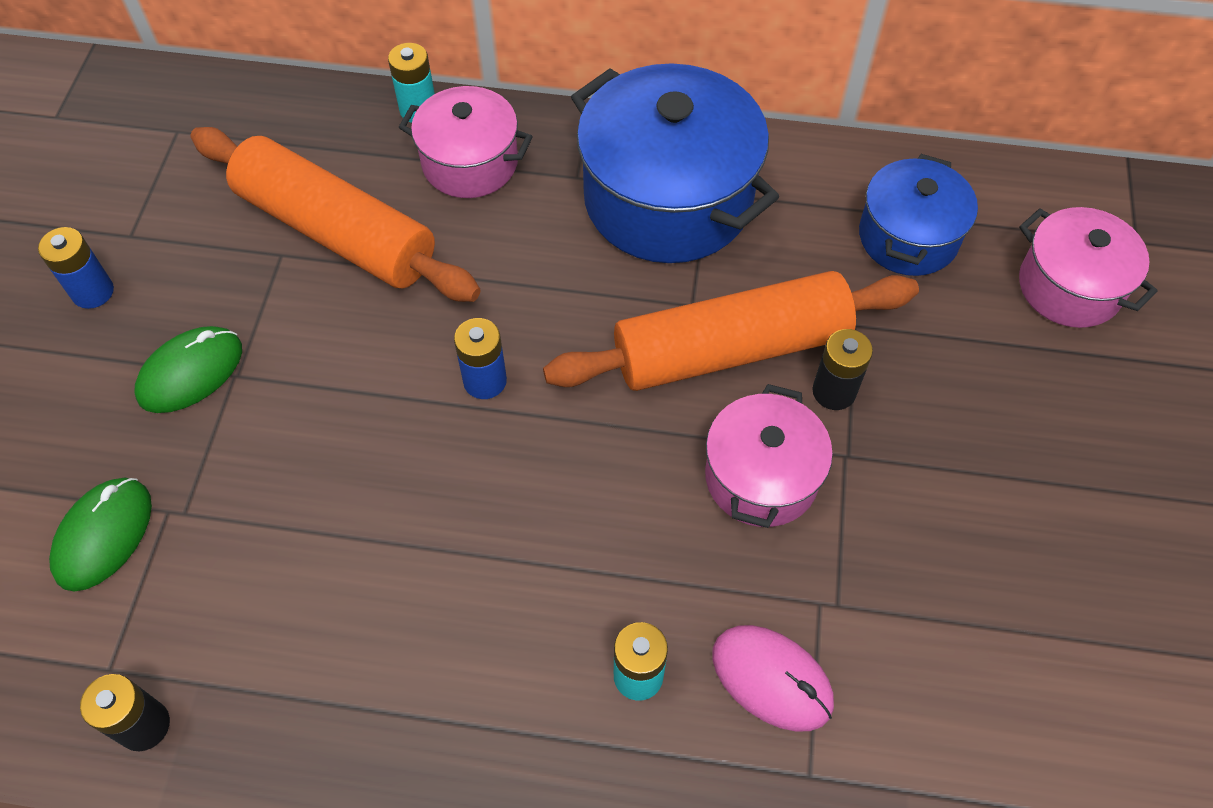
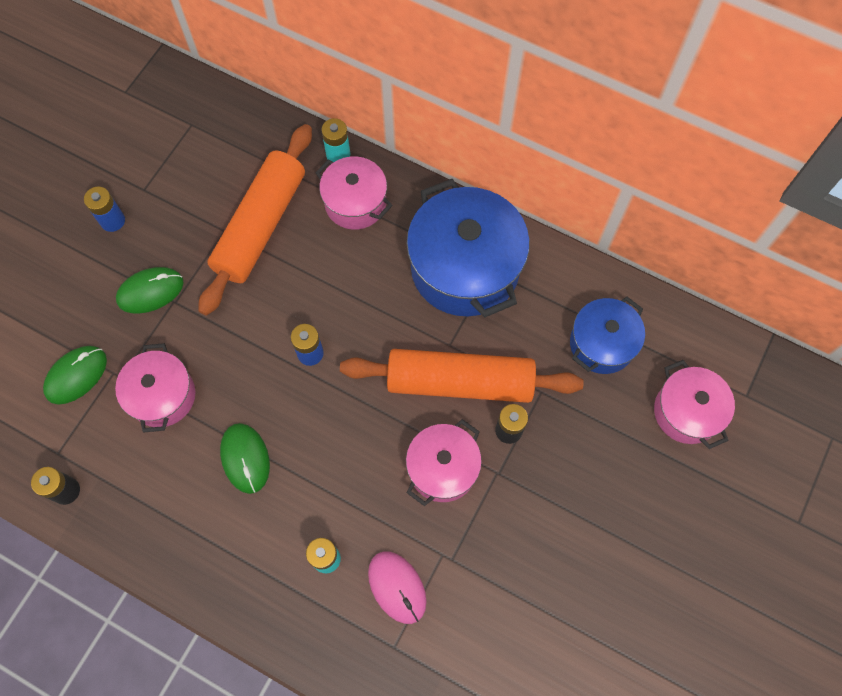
camera: 20 degrees right, 10 degrees up
(265, 518) = (162, 396): none -> pink pot
(336, 232) = (260, 226): orange rolling pin -> orange rolling pin turned 60 degrees clockwise
(441, 567) = (245, 458): none -> green mouse

